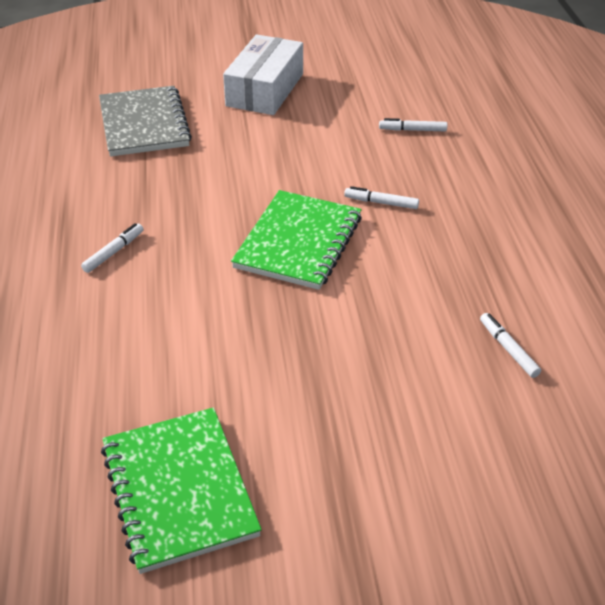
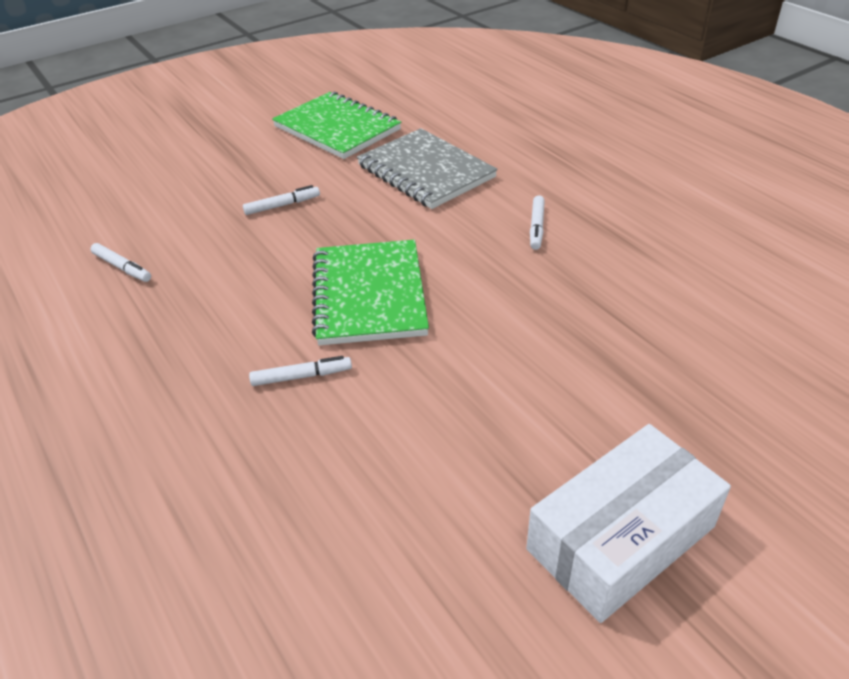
camera: 155 degrees right, 0 degrees up
(144, 124) = (705, 382): grey notebook -> grey notebook (425, 172)
(265, 90) = (621, 538): white box -> white box turned 60 degrees clockwise
(412, 130) = (310, 539): white marker -> white marker (282, 205)

